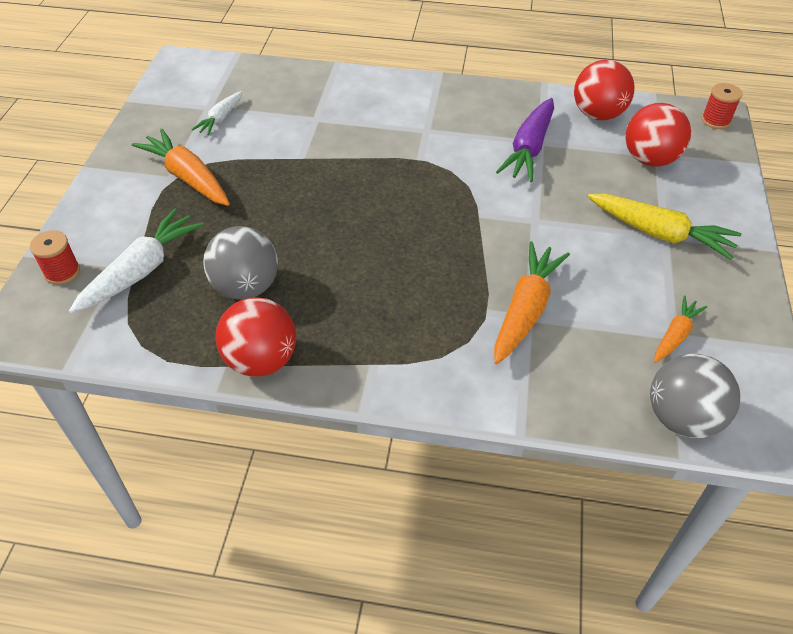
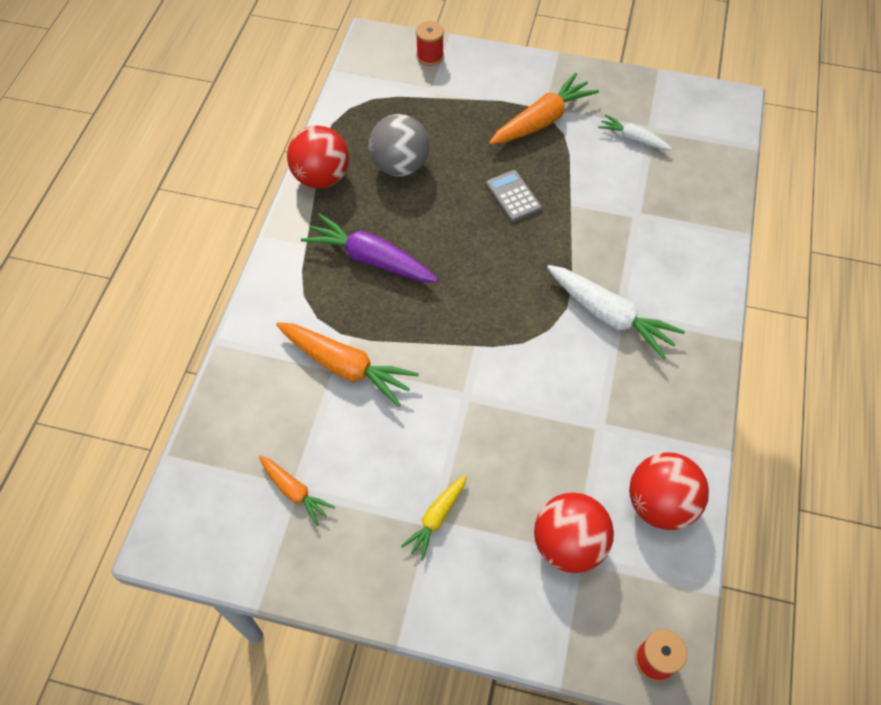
camera: 95 degrees right, 10 degrees up
(142, 270) = (427, 101): white carrot -> white carrot (610, 316)
(293, 196) = (513, 196): none -> grey calculator
(529, 149) = (587, 411): purple carrot -> purple carrot (370, 258)
(660, 234) = (436, 518): yellow carrot -> yellow carrot, size x0.57
(682, 418) = (203, 469): grey ball -> none

